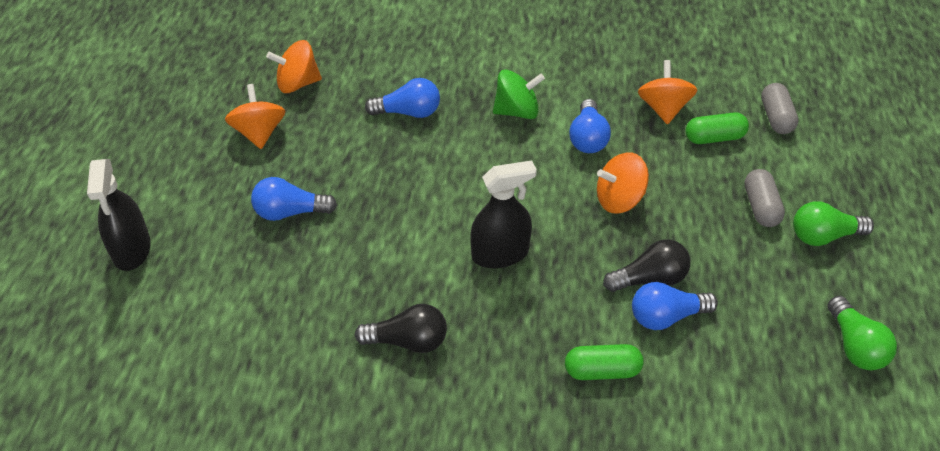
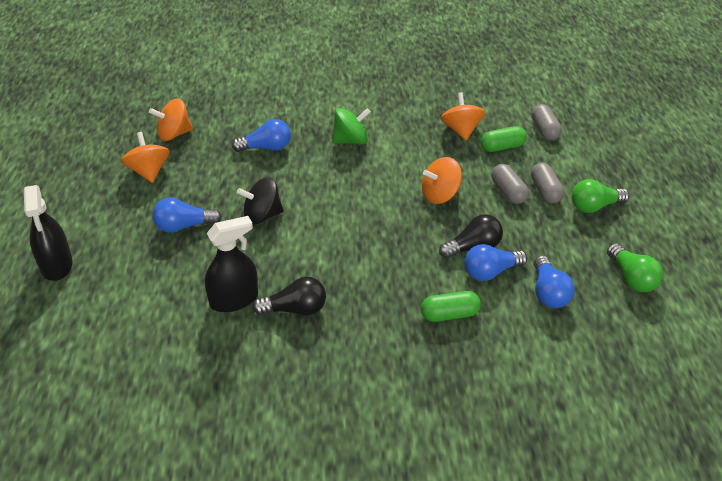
camera: 10 degrees left, 5 degrees down
(388, 207) = (262, 216): none -> black spinning top
(500, 254) = (356, 240): black spray bottle -> black spray bottle (234, 299)
(588, 138) = (408, 155): blue light bulb -> blue light bulb (548, 292)
(710, 204) = (508, 192): none -> grey capsule

